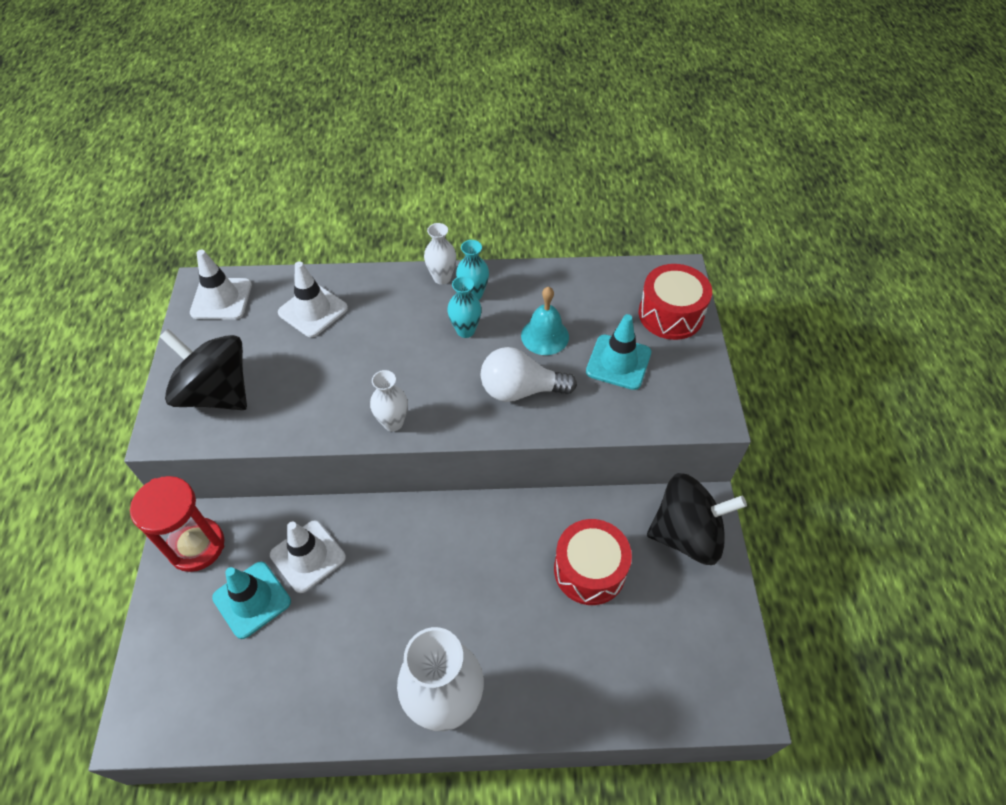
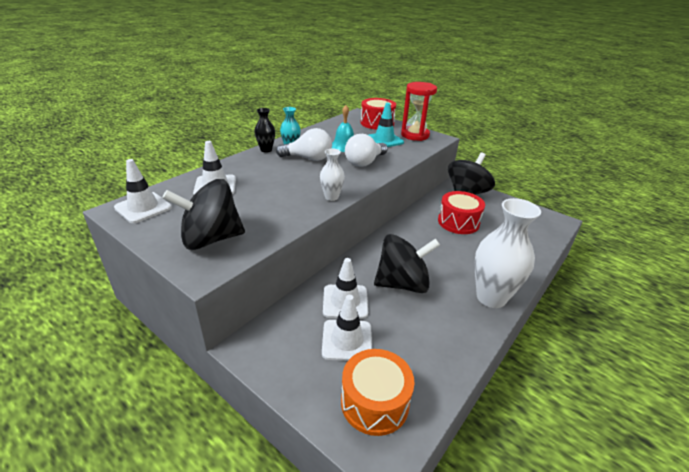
camera: 50 degrees left, 20 degrees down
(190, 680) = (374, 402): none -> orange drum
(196, 546) = (274, 347): red hourglass -> red hourglass (415, 135)
(252, 599) = (347, 340): turquoise traffic cone -> white traffic cone
(387, 590) = (402, 284): none -> black spinning top
(442, 278) = (266, 150): white vase -> black vase
(465, 330) = (308, 158): turquoise vase -> white light bulb

